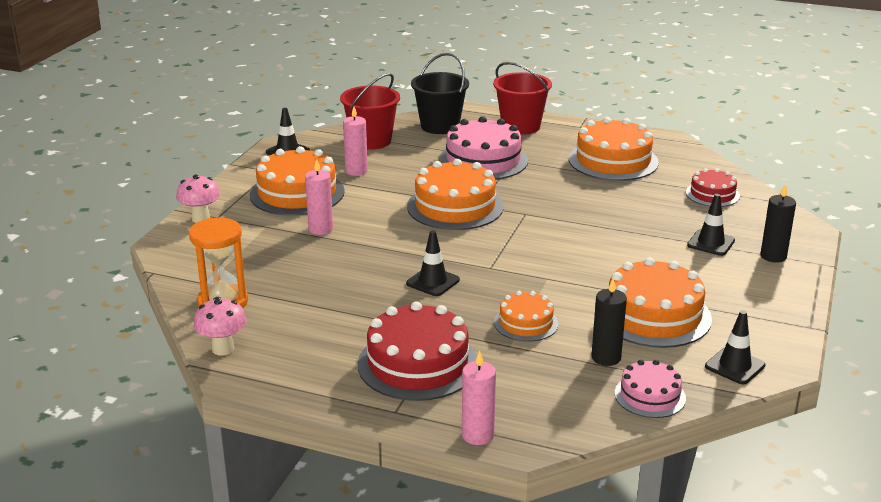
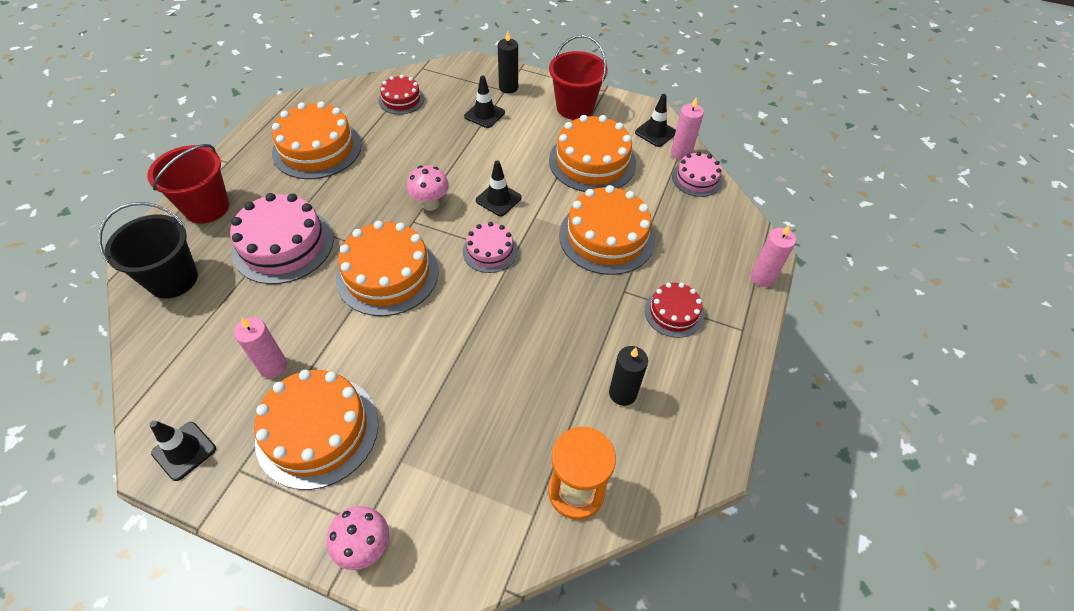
camera: 90 degrees left, 25 degrees up
(223, 349) = (667, 480): pink mushroom -> pink mushroom (430, 204)
(320, 229) = (417, 399): pink candle -> pink candle (681, 153)
(371, 141) = (188, 351): red bucket -> red bucket (575, 108)
(418, 364) = (673, 312): red cake -> red cake, size x0.56
(433, 282) = (538, 298): black traffic cone -> black traffic cone (498, 199)
(492, 254) = (490, 251): none -> pink cake
(526, 323) = (607, 237): orange cake -> orange cake, size x1.78
(606, 357) = (652, 195): black candle -> black candle (622, 393)

